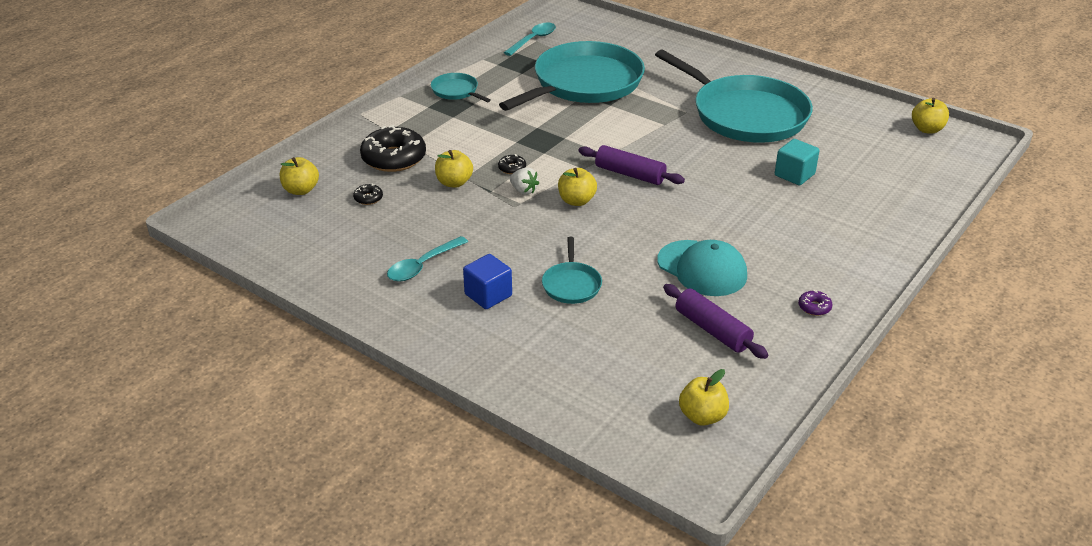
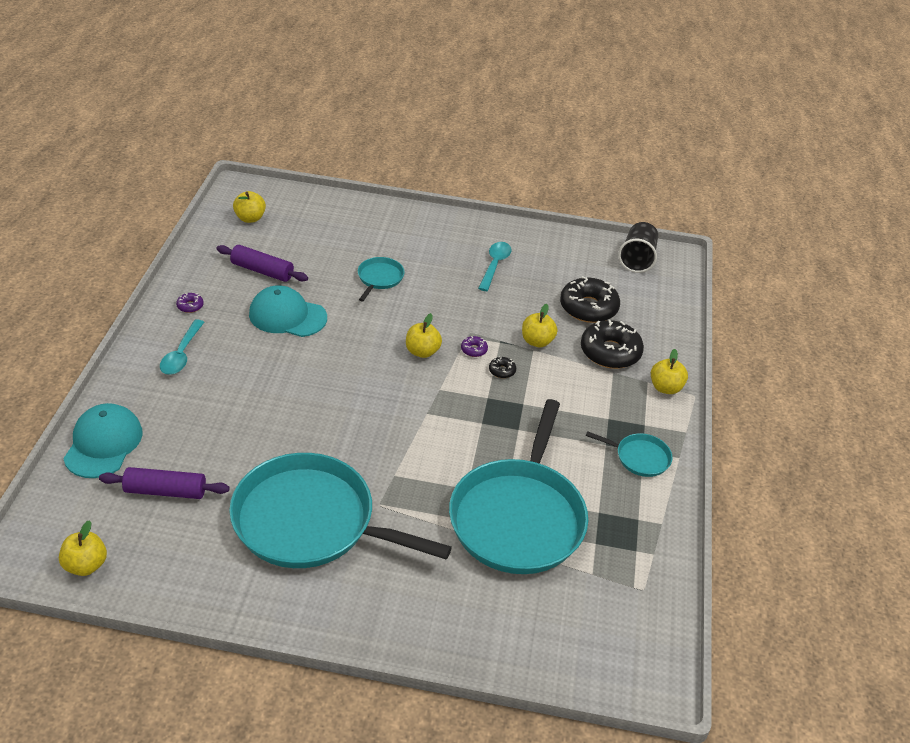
camera: 150 degrees right, 5 degrees up
(252, 232) = (637, 259): none -> black cup
(301, 190) = (646, 301): yellow apple -> yellow apple (665, 388)
(368, 198) = (588, 308): black donut -> black donut, size x2.34
(488, 295) = (432, 256): blue cube -> none
(523, 190) = (474, 350): white strawberry -> purple donut
(533, 40) = (638, 587): turquoise spoon -> turquoise spoon (181, 354)
(571, 284) = (379, 278): turquoise pan -> turquoise pan turned 45 degrees clockwise
(630, 174) = (393, 395): purple rolling pin -> purple rolling pin (165, 491)
(794, 175) = (233, 441): turquoise cube -> none
(916, 199) = (103, 444): none -> turquoise cap

